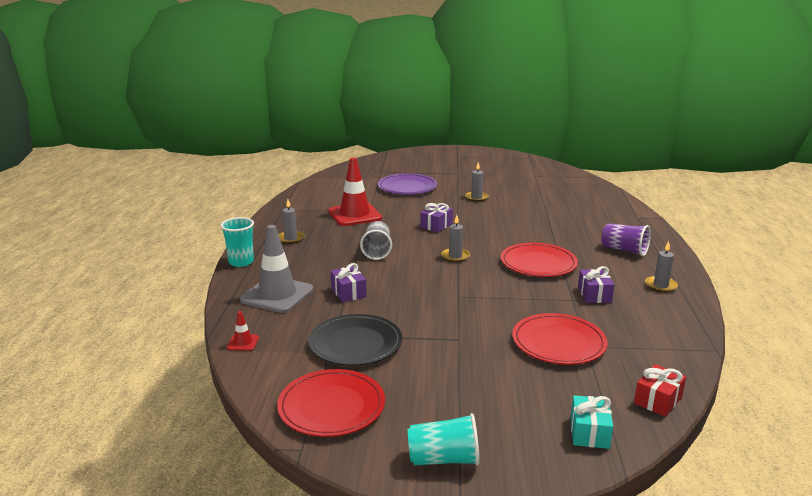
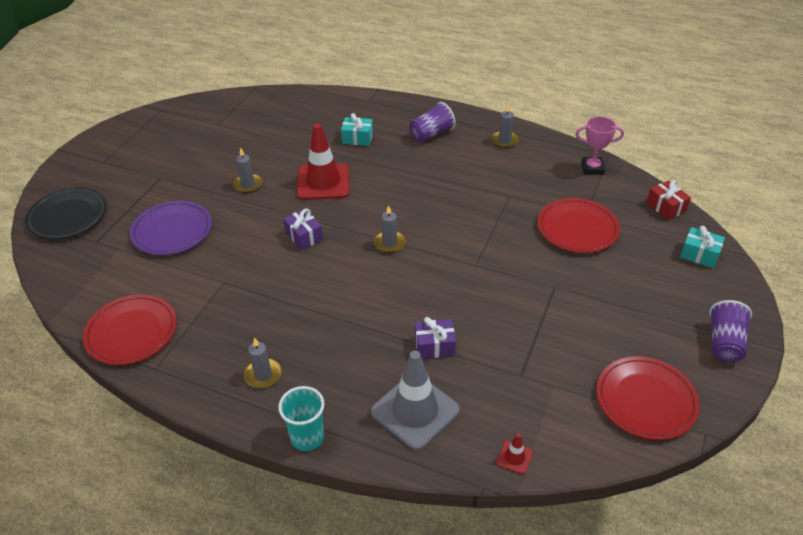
camera: 70 degrees left, 20 degrees up
(355, 215) = (227, 298): red traffic cone -> red traffic cone (323, 182)
(355, 344) = (543, 361): black plate -> black plate (68, 216)
(377, 251) = (343, 300): grey cup -> none
(444, 459) = (724, 343): turquoise cup -> purple cup
(538, 263) = (432, 193): red plate -> red plate (131, 332)
(578, 222) = (357, 138): none -> turquoise gift
(594, 295) = (505, 181): purple gift -> none
(675, 342) = (592, 168): none -> pink trophy

